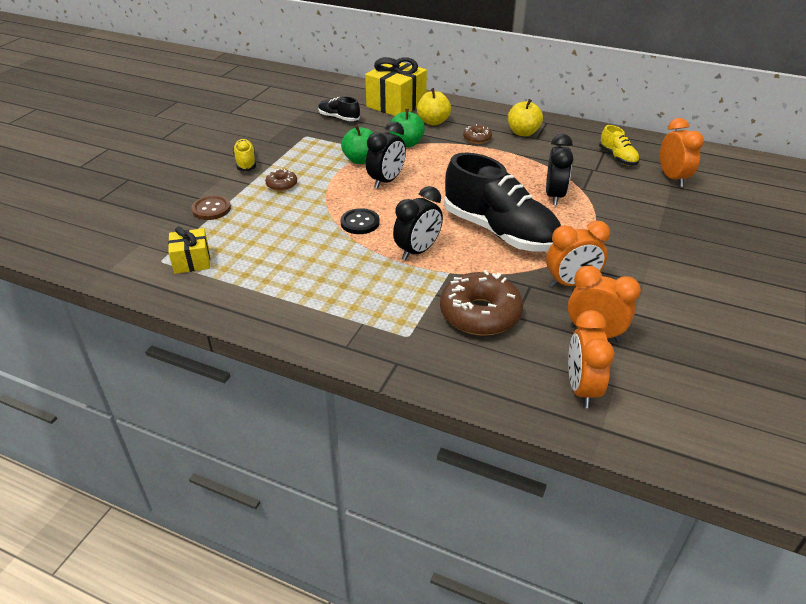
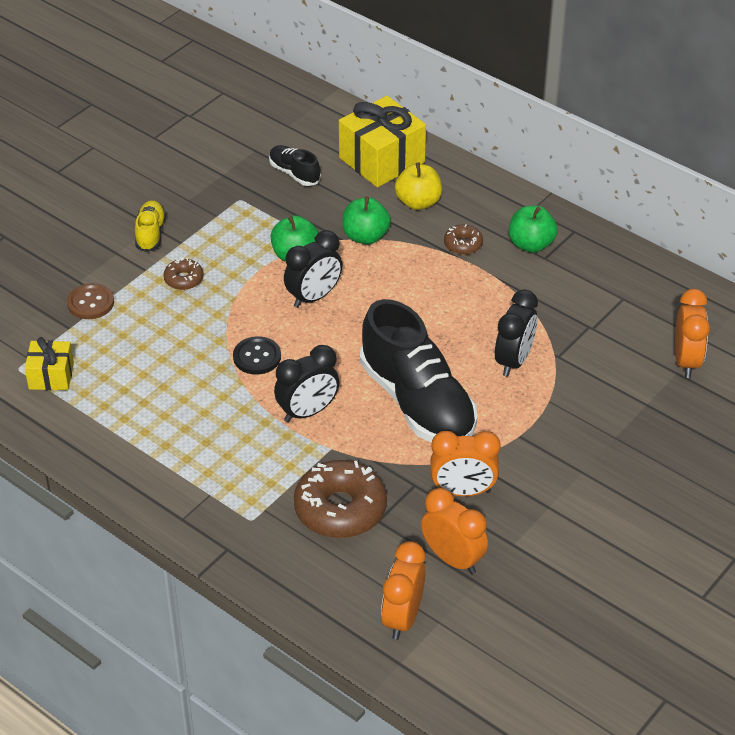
camera: 15 degrees right, 5 degrees up
(523, 133) = (531, 244): yellow apple -> green apple
(617, 158) = (634, 313): yellow shoe -> none

